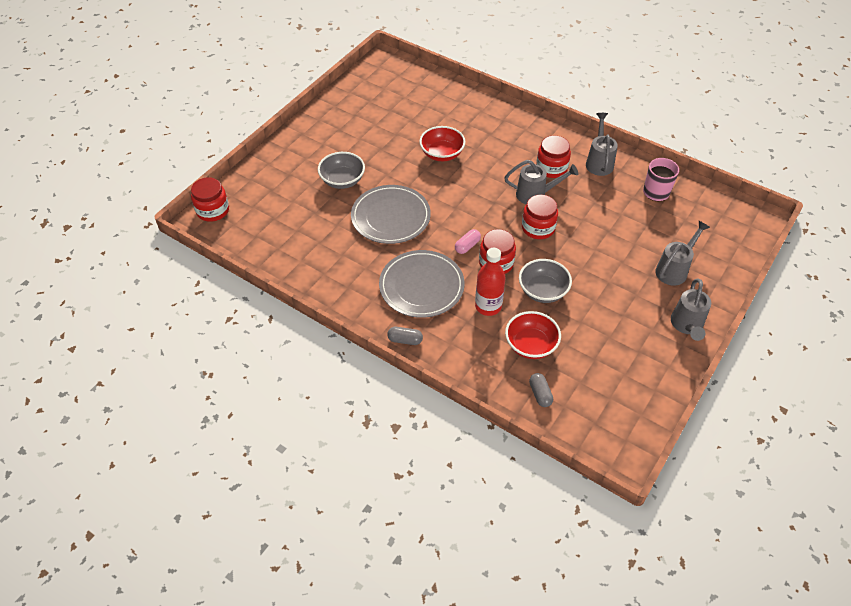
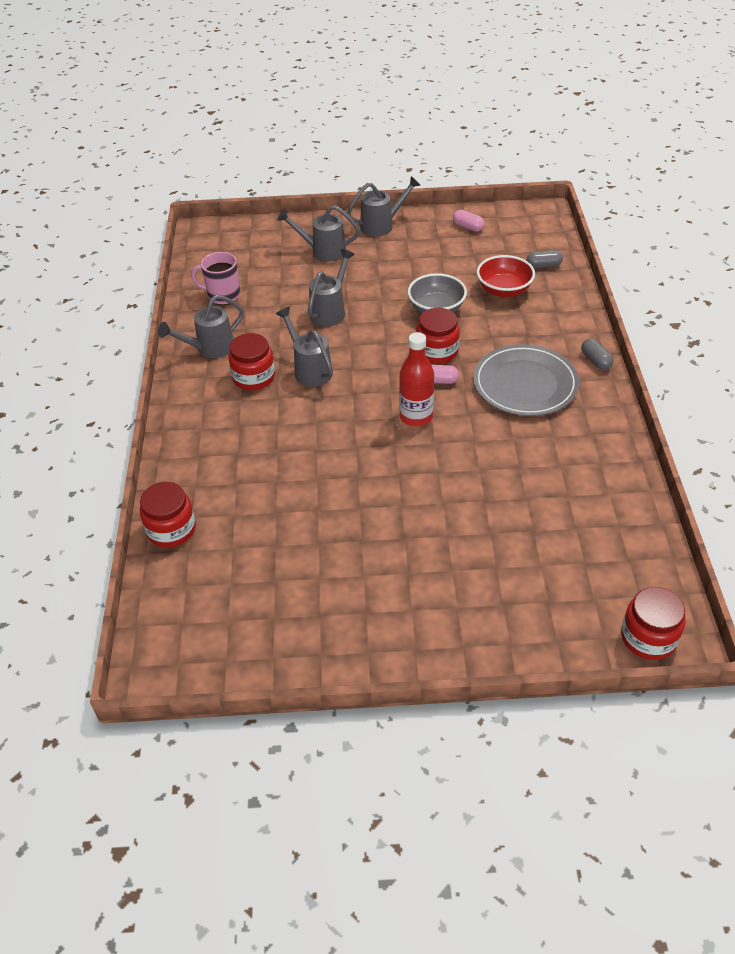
camera: 125 degrees left, 5 degrees down
(342, 180) = (455, 540): grey bowl -> none
(390, 217) = (464, 460): grey plate -> none
(442, 154) = (315, 476): red bowl -> none
(488, 306) = (494, 331): red bottle -> red bottle (416, 417)
(538, 228) = (358, 346): red jar -> red jar (171, 529)
(540, 394) = (543, 266): grey capsule -> grey capsule turned 45 degrees clockwise
(591, 235) = (330, 311): none -> grey watering can
(640, 382) = (468, 227): none -> pink capsule

